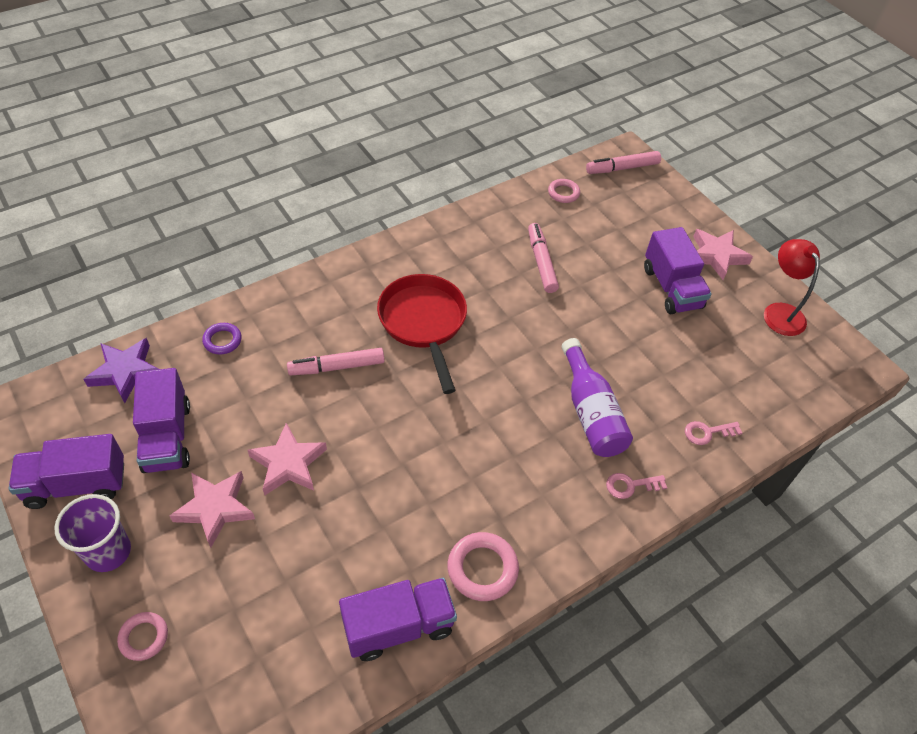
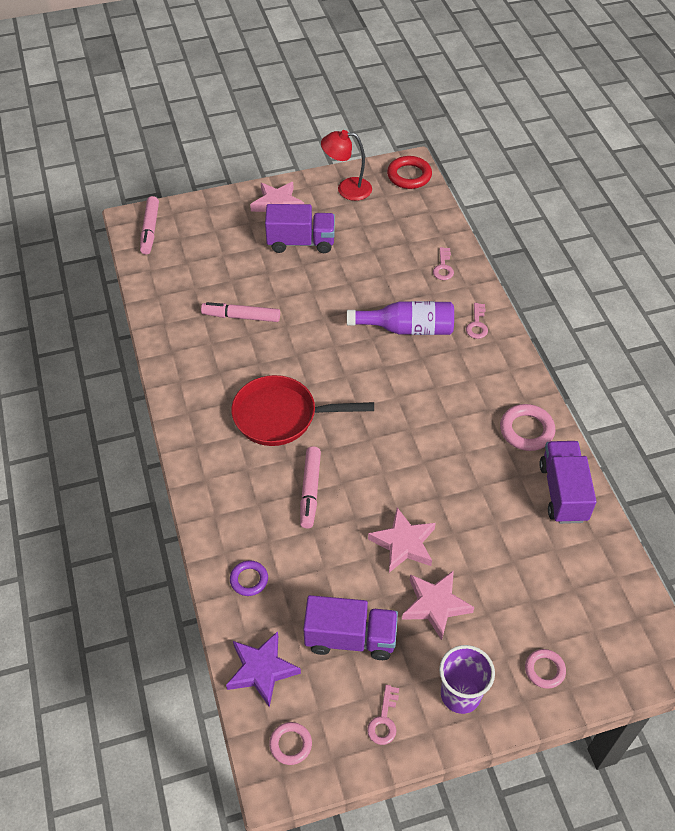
camera: 70 degrees left, 0 degrees up
(76, 484) = (384, 720): purple truck -> pink key
(563, 193) = (163, 278): pink ring -> pink ring (290, 744)
(843, 369) = (409, 176): none -> red ring

